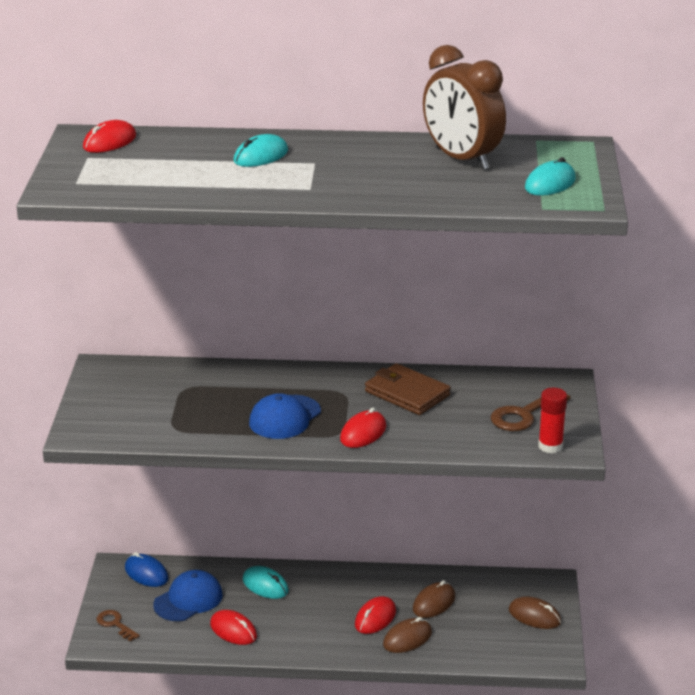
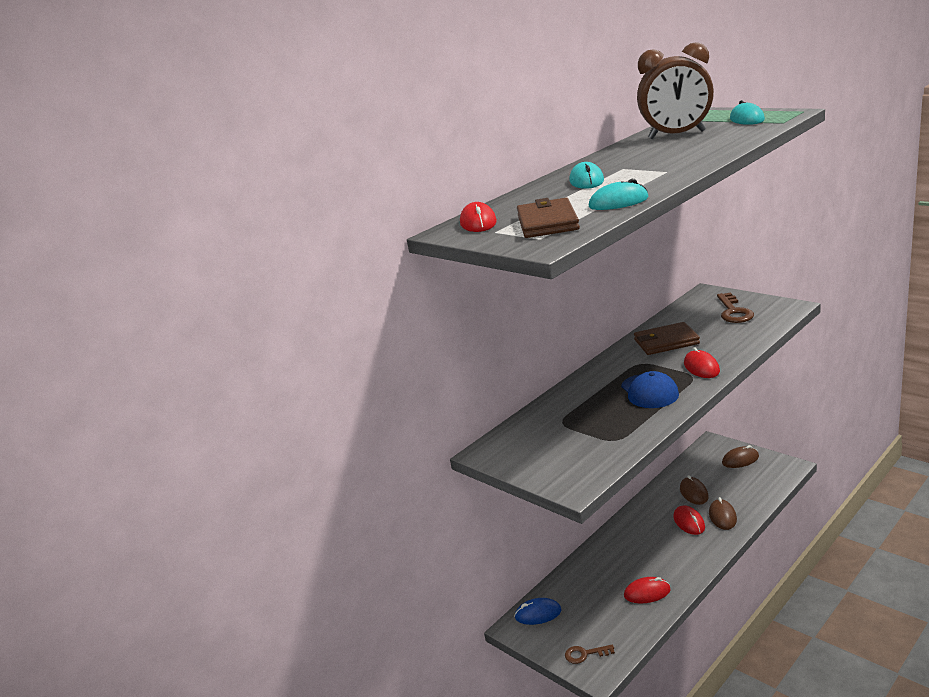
camera: 45 degrees left, 5 degrees down
(120, 173) = (547, 222): none -> brown wallet
(188, 600) = (590, 603): blue cap -> none
(265, 585) = (608, 559): turquoise mouse -> turquoise mouse (618, 202)
(550, 446) = (780, 312): red glue stick -> none

